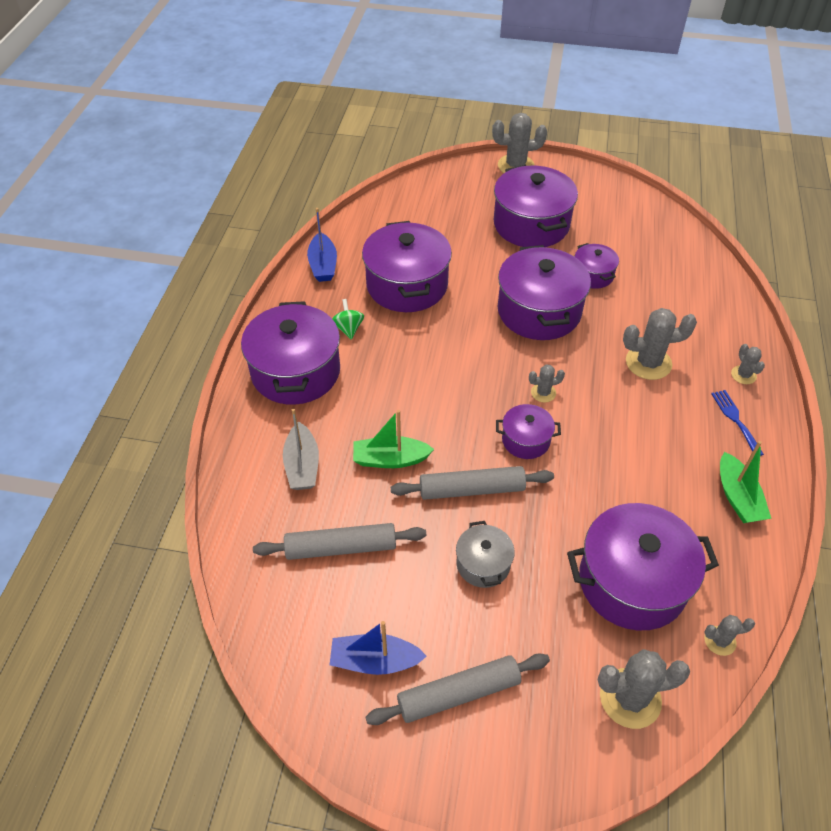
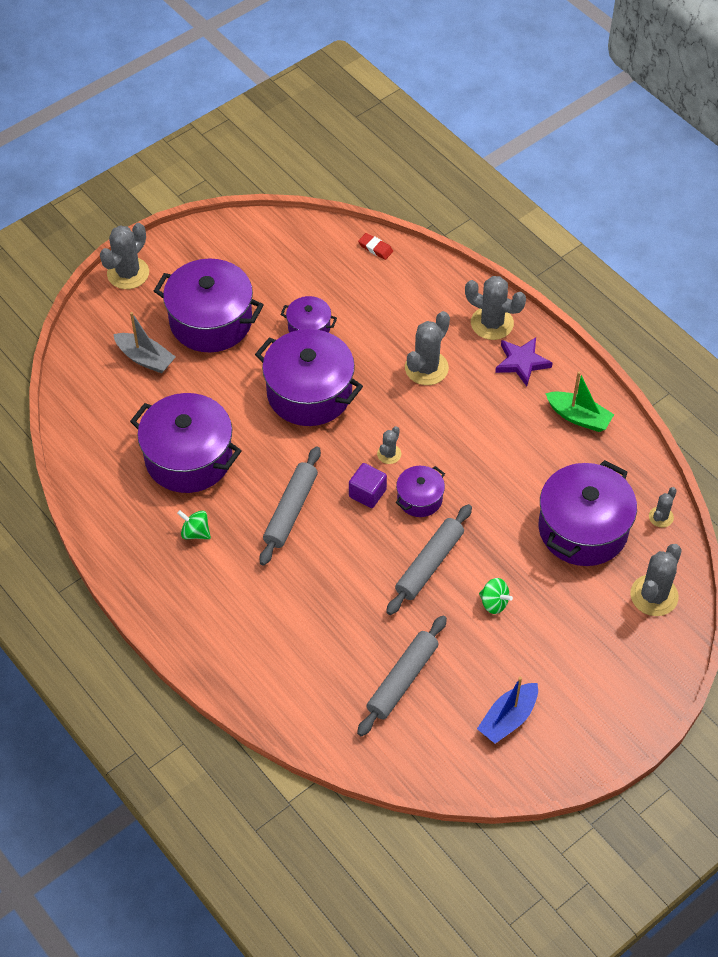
camera: 50 degrees left, 5 degrees up
(296, 372) = (205, 600): purple pot -> none
(302, 465) = (305, 657): grey boat -> grey boat (145, 358)
(323, 265) = (100, 500): blue boat -> none
(390, 459) = (355, 595): green boat -> none
(458, 693) = (571, 686): grey rolling pin -> grey rolling pin (290, 510)
(483, 564) = (494, 603): grey pot -> green spinning top
(492, 403) = (367, 493): none -> purple cube
(709, 265) = (375, 248): none -> red eraser
(735, 419) = (522, 362): blue fork -> purple star
(743, 375) = (492, 323): grey cactus -> grey cactus, size x1.87

